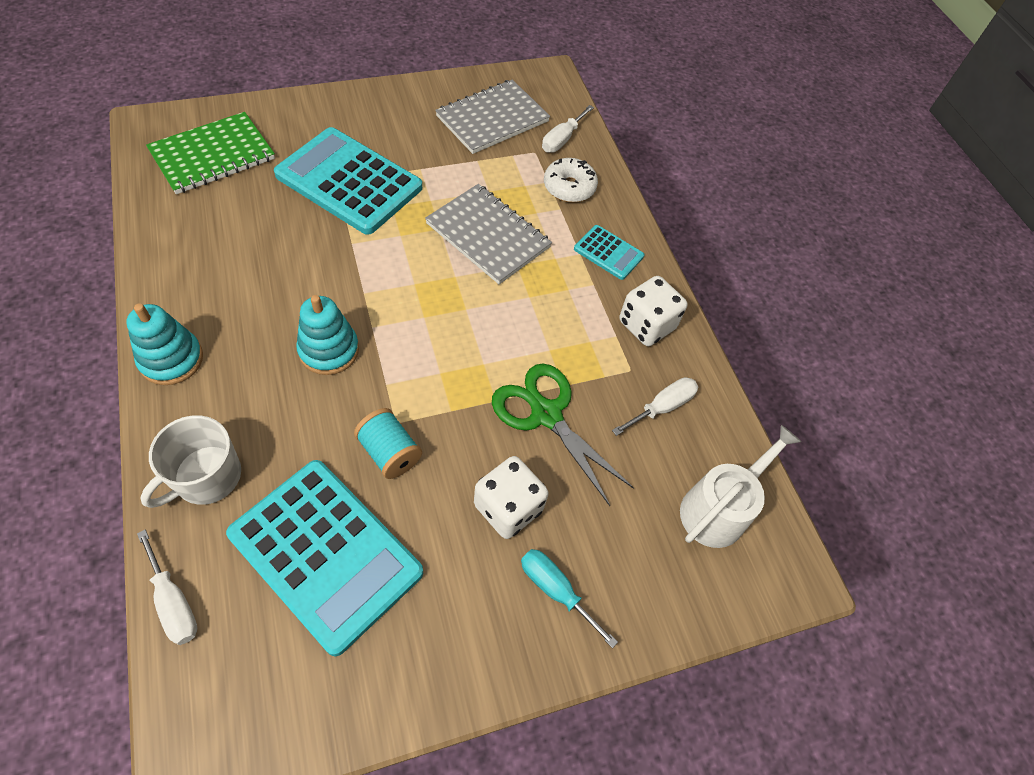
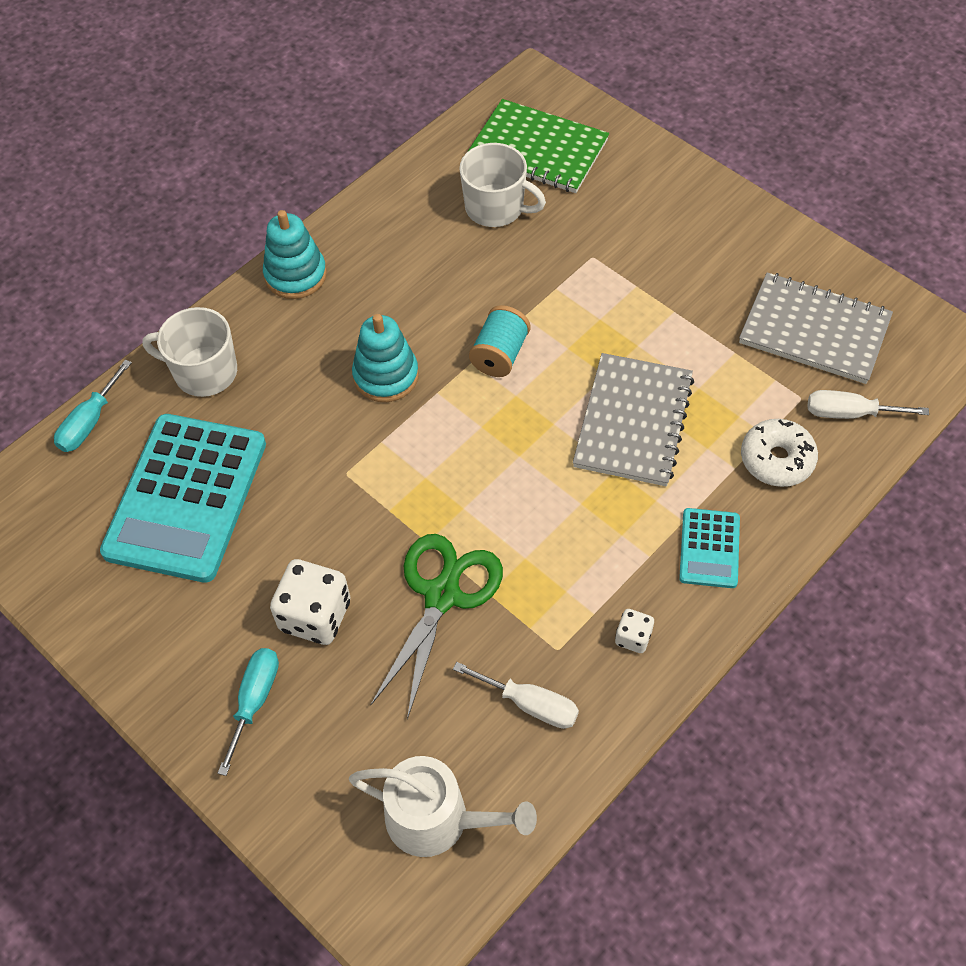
camera: 70 degrees right, 0 degrees up
(174, 602) = (90, 422): white screwdriver -> turquoise screwdriver
(240, 205) = (496, 208): none -> white mug
(349, 181) = (600, 266): turquoise calculator -> none
(389, 452) = (311, 487): turquoise spool -> turquoise spool (500, 354)
(646, 325) = (633, 637): white dice -> white dice, size x0.51

